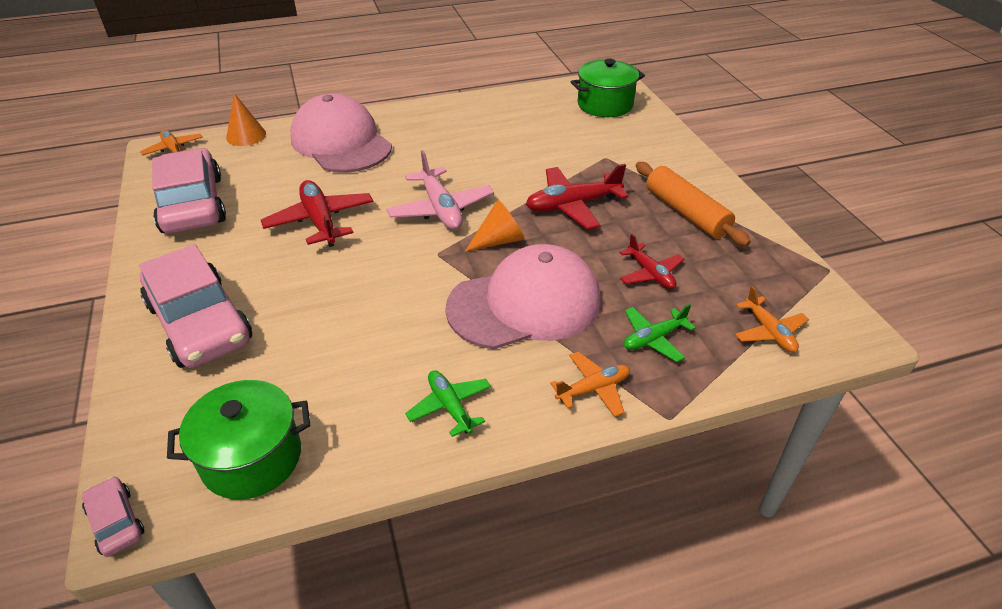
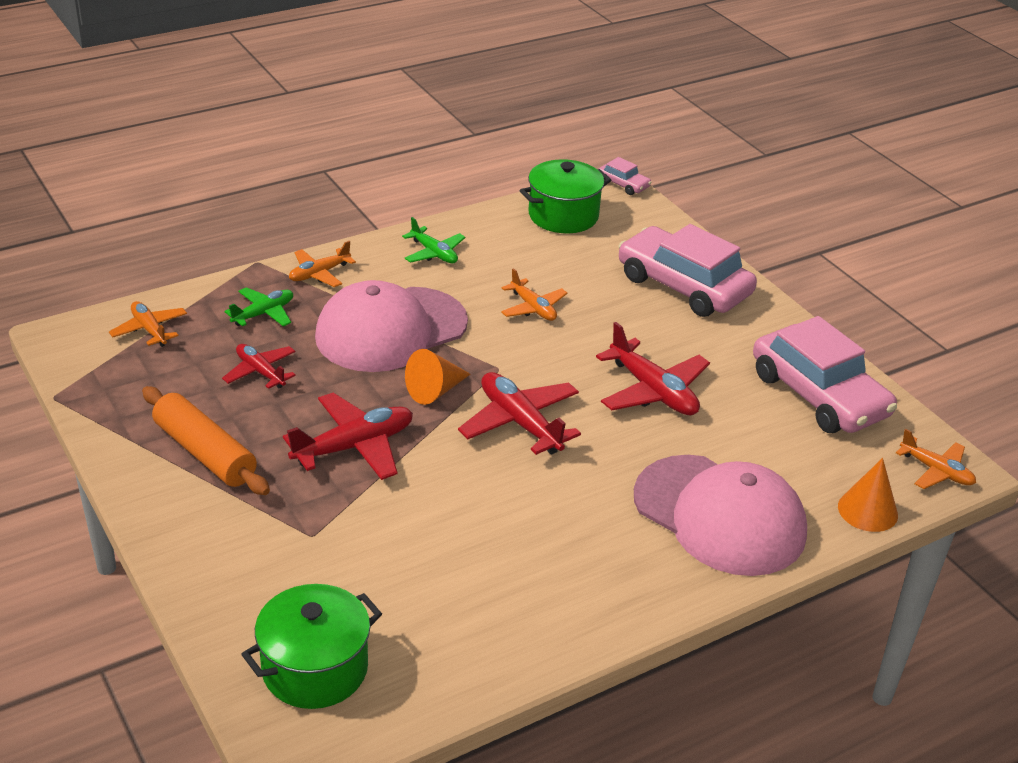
camera: 165 degrees right, 5 degrees down
(373, 313) = (533, 308): none -> orange plane
(440, 209) = (520, 423): pink plane -> red plane

